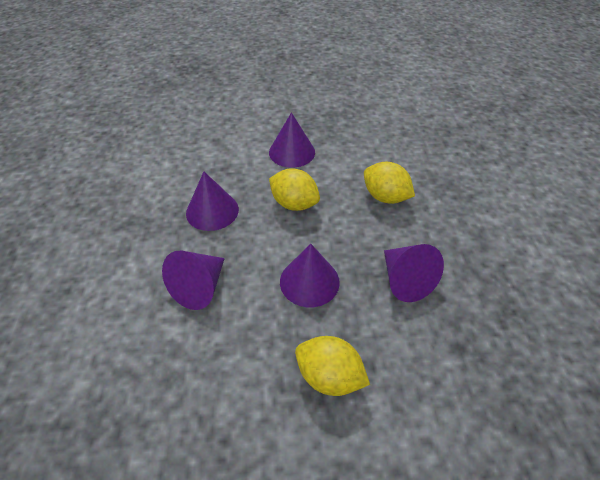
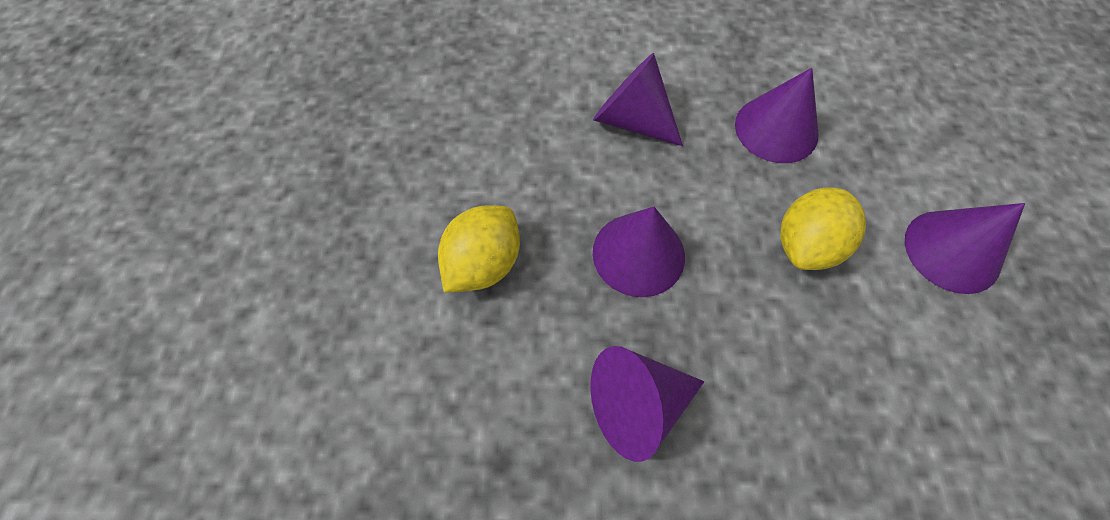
camera: 95 degrees right, 15 degrees up
(385, 197) = (846, 413): yellow lemon -> none

